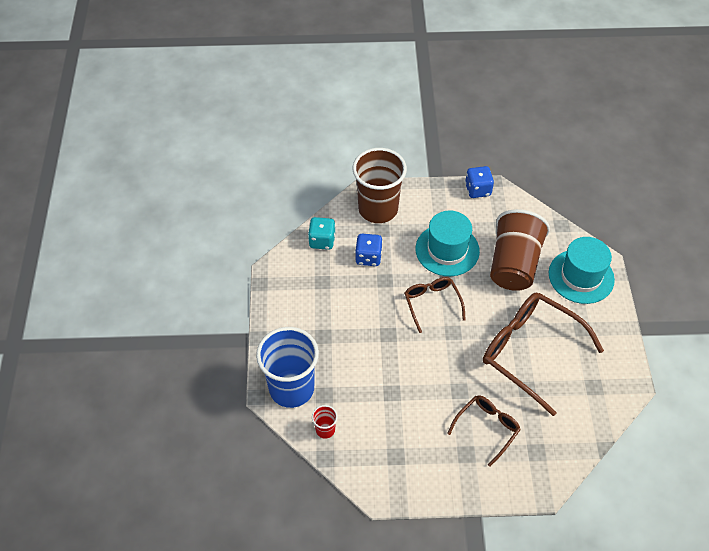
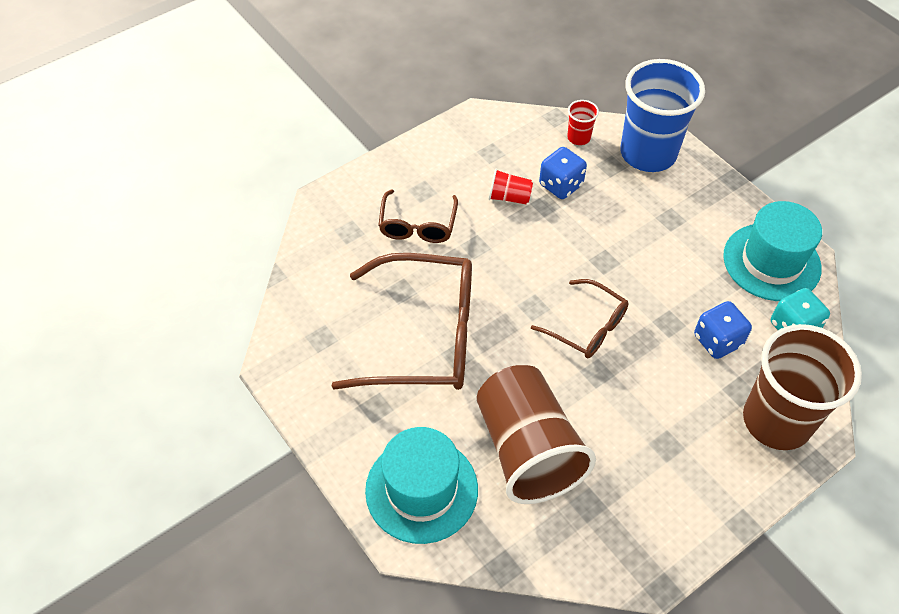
camera: 145 degrees right, 0 degrees up
(411, 412) = (509, 197): none -> red cup
(447, 250) = (631, 415): turquoise hat -> turquoise hat (771, 262)
(478, 190) = (674, 553): blue dice -> blue dice (560, 185)

